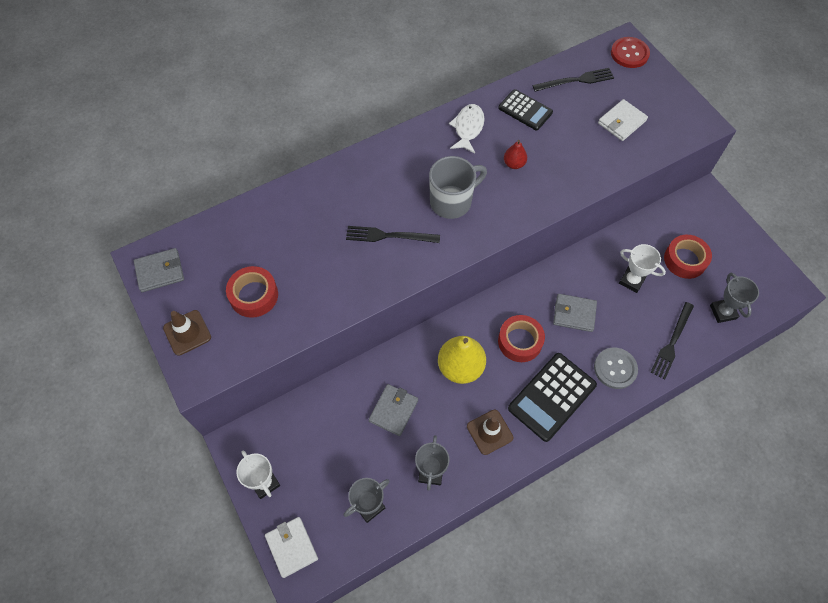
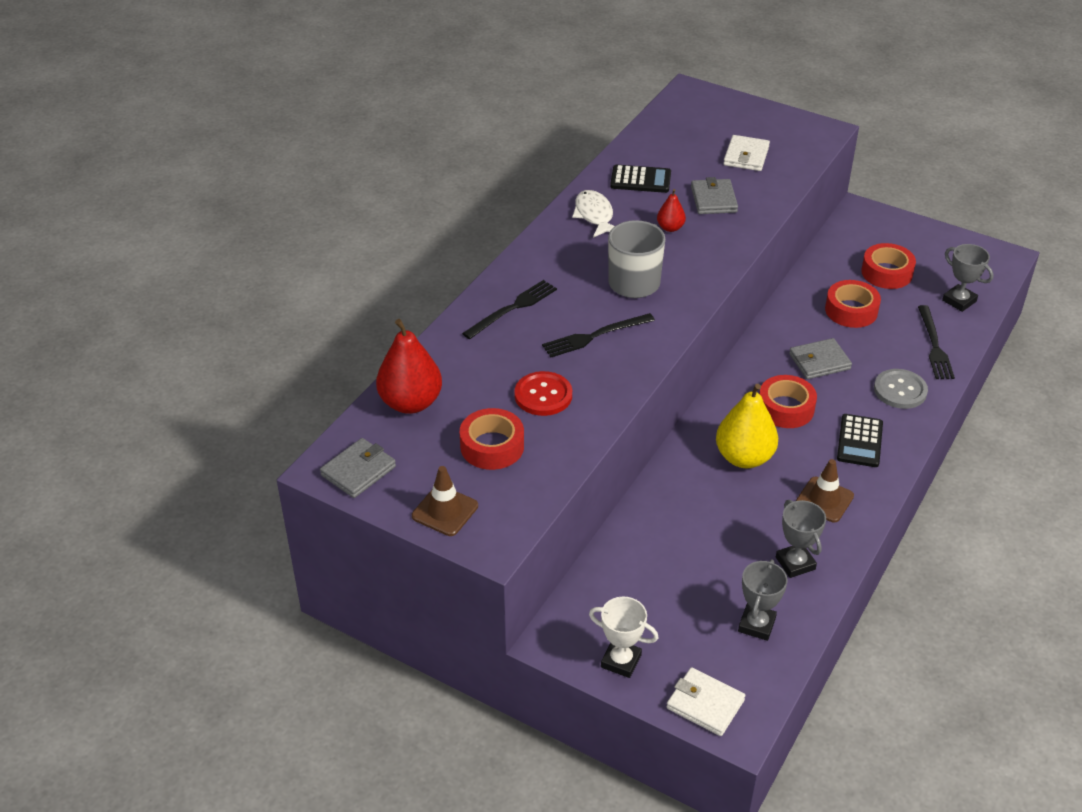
camera: 30 degrees left, 20 degrees down
(230, 232) = (410, 403): none -> red pear
(393, 410) = (706, 528): grey wallet -> grey wallet (713, 199)
(552, 396) = (859, 441): black calculator -> black calculator, size x0.63
(576, 80) = (670, 138): black fork -> black fork (513, 308)
(629, 53) = (703, 99): red button -> red button (543, 395)
(631, 281) = (851, 310): white trophy -> red tape

